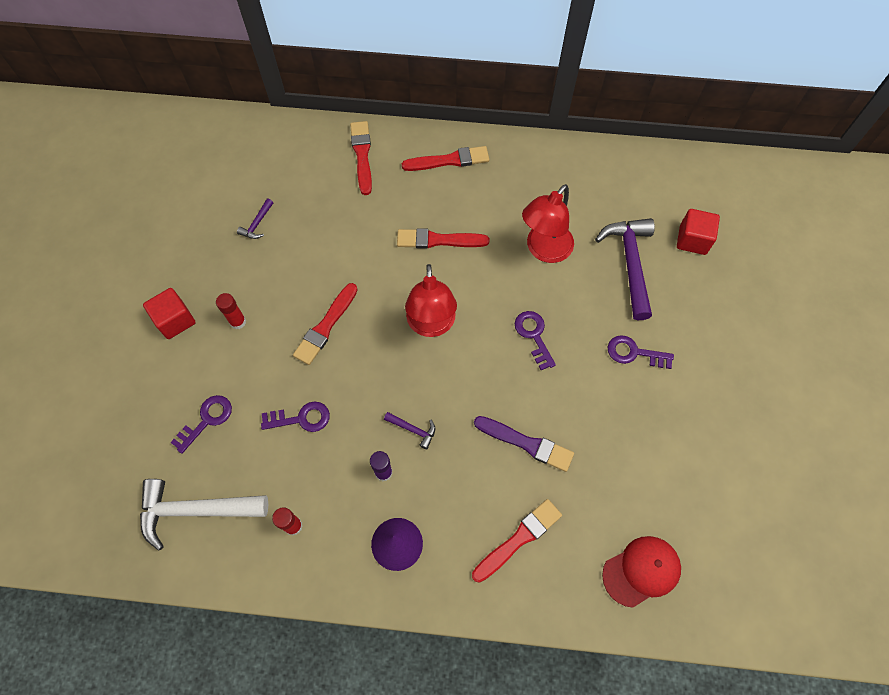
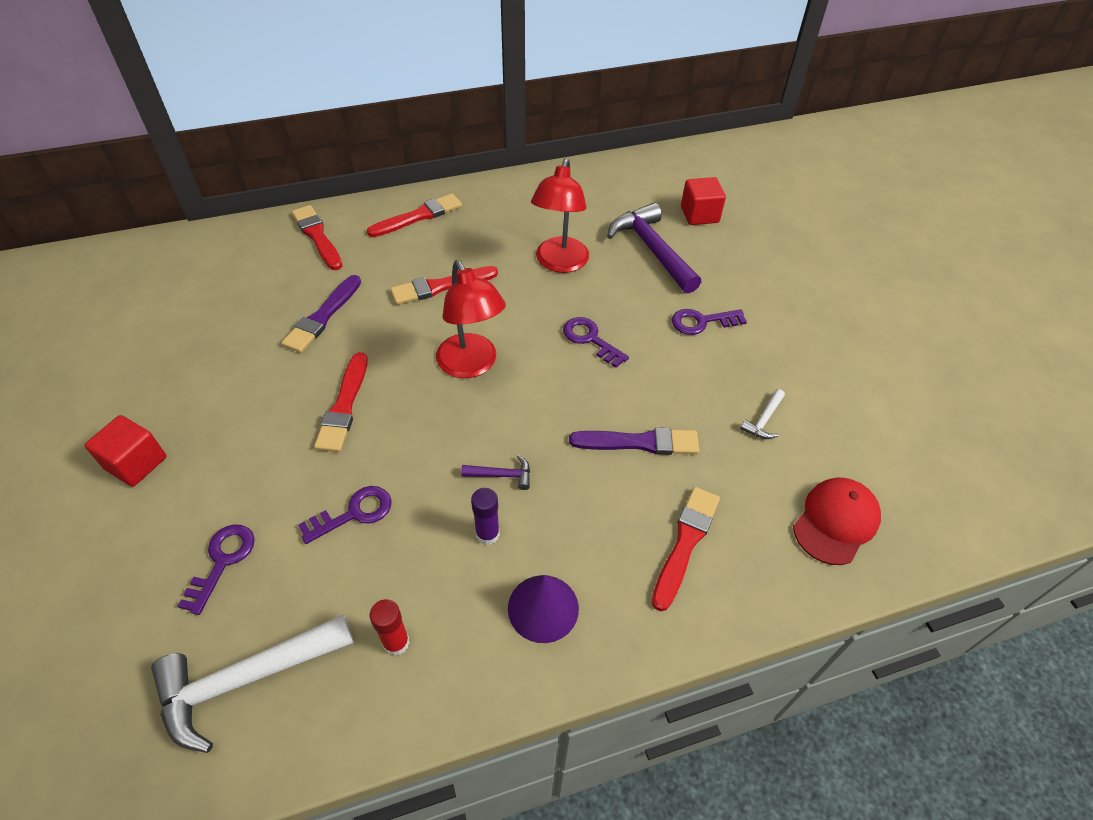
camera: 25 degrees left, 15 degrees down
(238, 322) = (226, 437): red glue stick -> none
(257, 224) = (213, 332): purple hammer -> none
(339, 238) = (323, 317): none -> purple brush
(634, 463) = (764, 420): none -> white hammer

